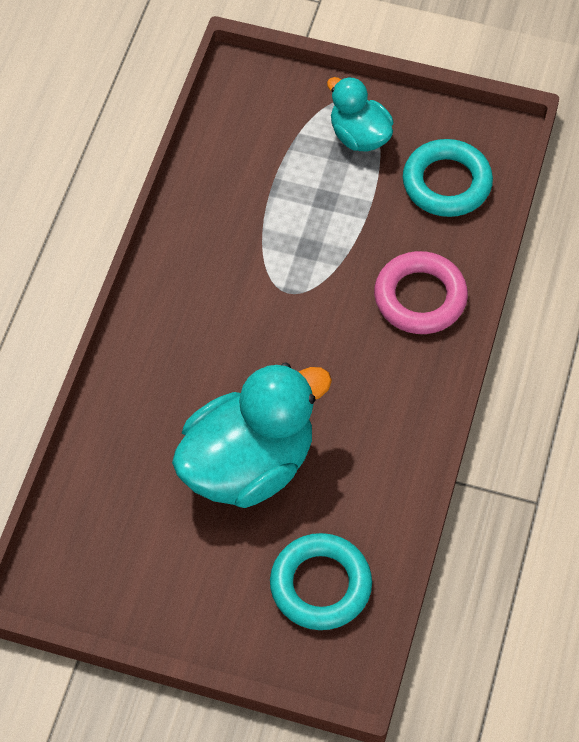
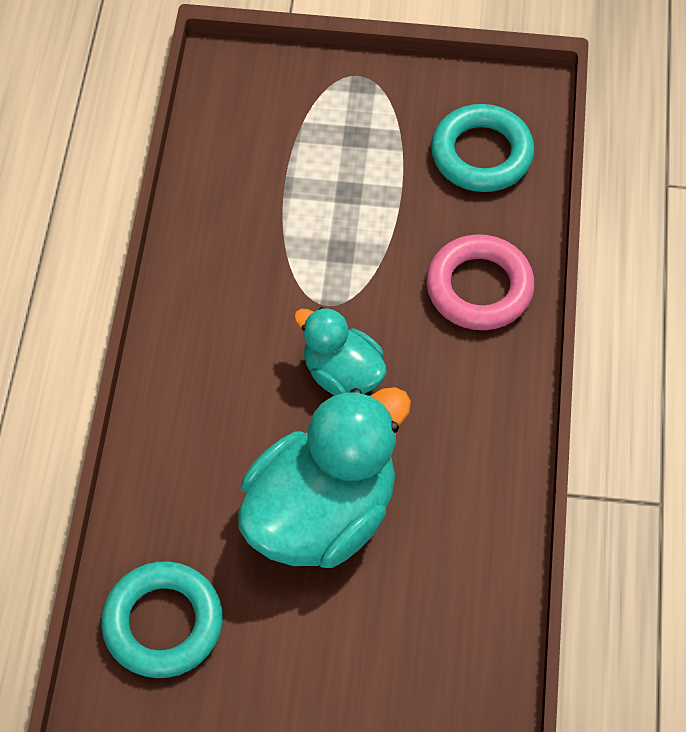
camera: 10 degrees left, 0 degrees up
(320, 585) = (435, 644): turquoise ring -> turquoise ring (163, 623)
(359, 136) = (372, 115): turquoise duck -> turquoise duck (342, 373)

